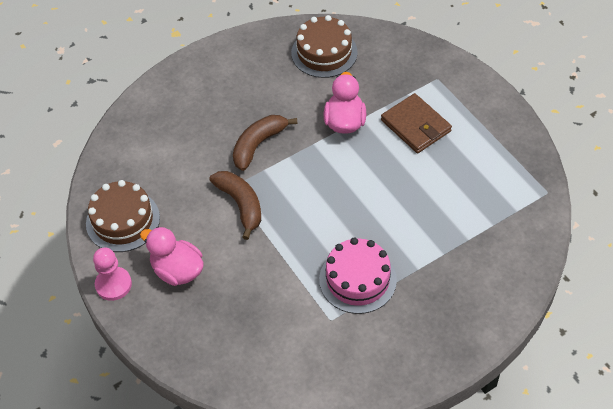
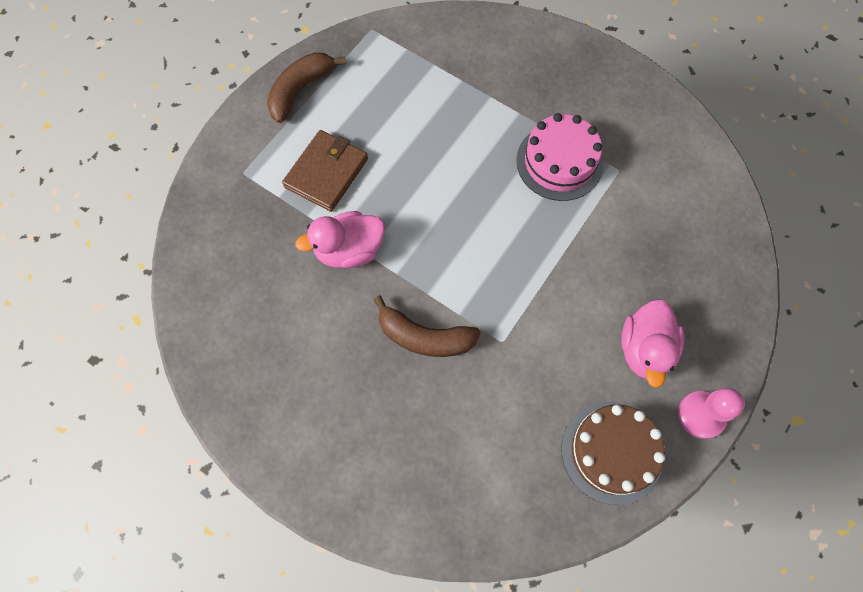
camera: 115 degrees left, 15 degrees up
(241, 205) = (522, 319): brown banana -> brown banana (300, 90)
(324, 52) = (238, 318): brown cake -> none

